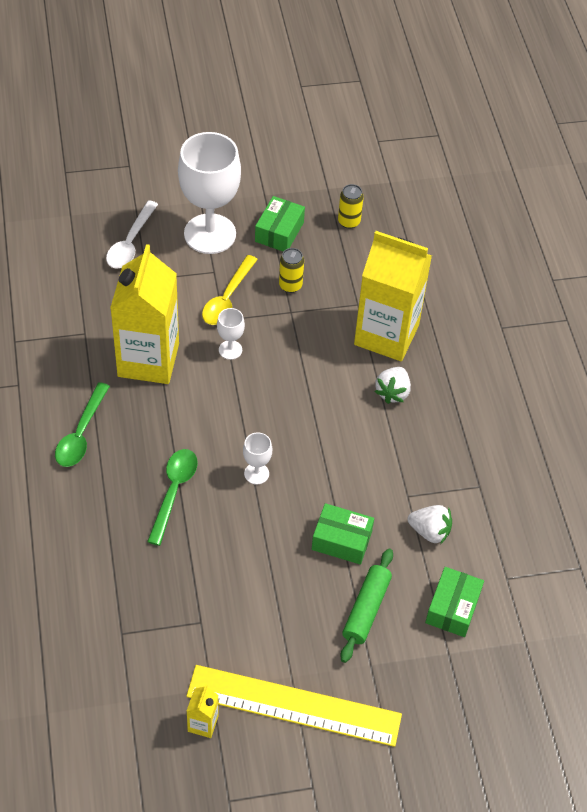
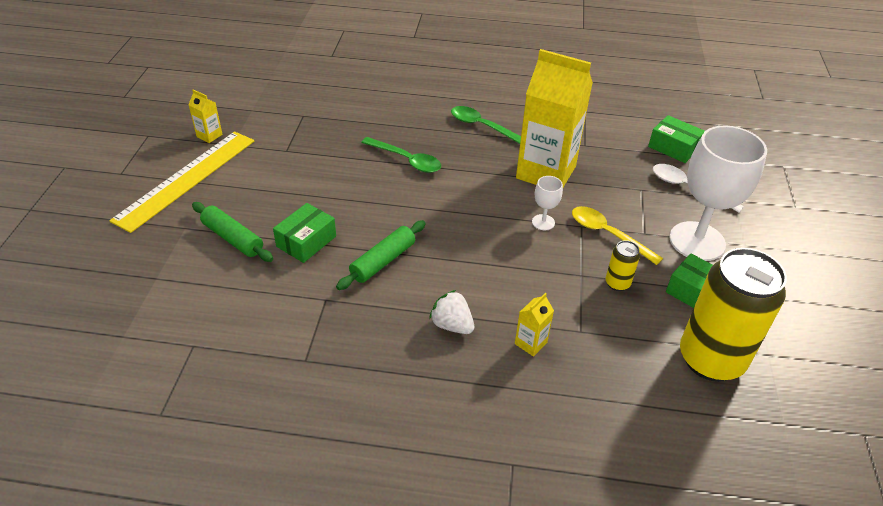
camera: 110 degrees right, 10 degrees down
(256, 473) = (401, 207): white goblet -> none
(340, 466) = (383, 261): none -> green rolling pin
(349, 222) = (710, 359): yellow can -> yellow can, size x2.38
(386, 335) = (530, 343): yellow carton -> yellow carton, size x0.40
(429, 531) = (278, 303): white strawberry -> none
(452, 608) = (193, 294): green box -> green box (673, 147)

